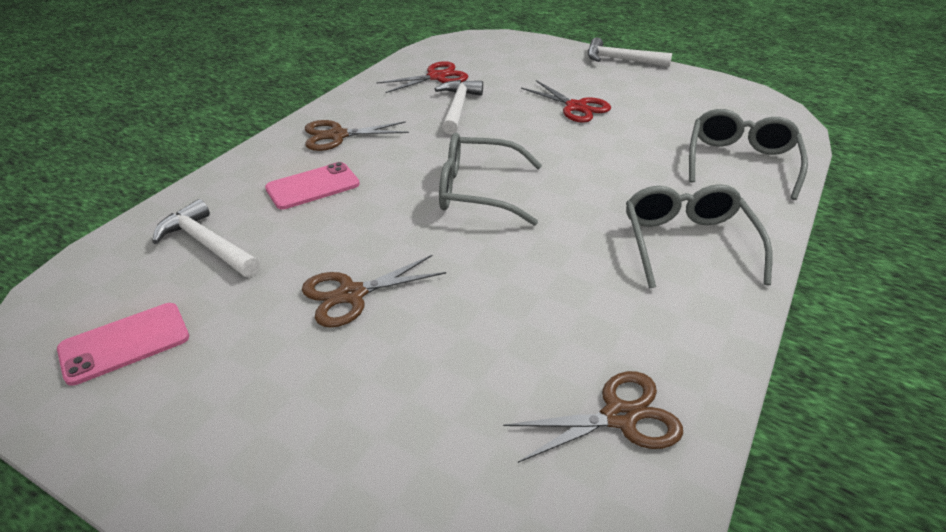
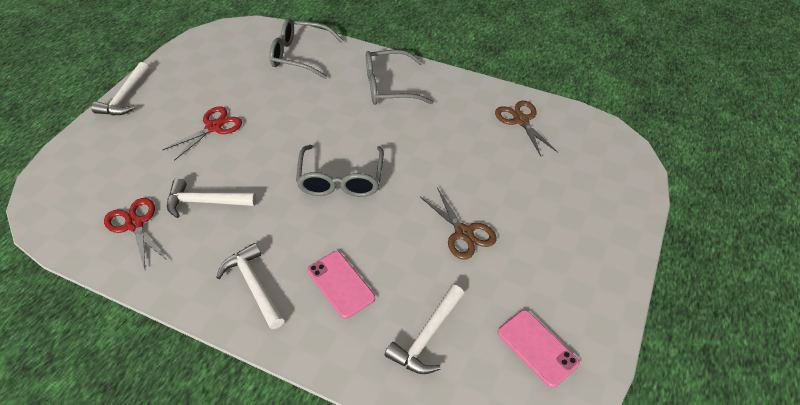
camera: 95 degrees left, 10 degrees up
(337, 135) = (253, 285): brown scissors -> white hammer

